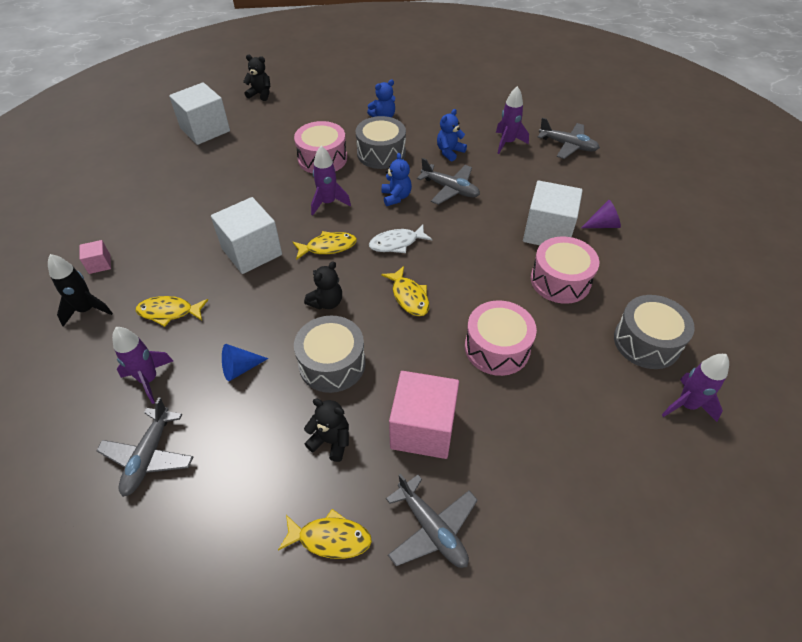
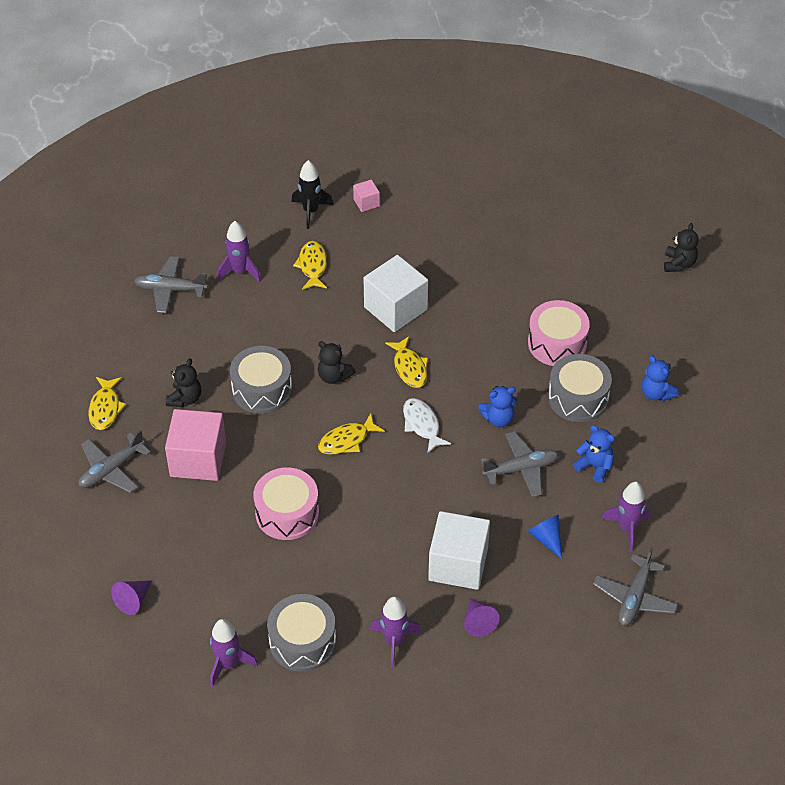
camera: 85 degrees right, 0 degrees up
(205, 130) = (591, 228): white cube -> none
(240, 368) = (254, 327): blue cone -> blue cone (546, 538)
(328, 203) = (478, 359): purple rocket -> purple rocket (394, 642)
(450, 189) = (521, 469): grey plane -> grey plane turned 135 degrees counterclockwise
(560, 280) = (382, 571): pink drum -> none
(624, 500) = (133, 600): none -> purple cone

